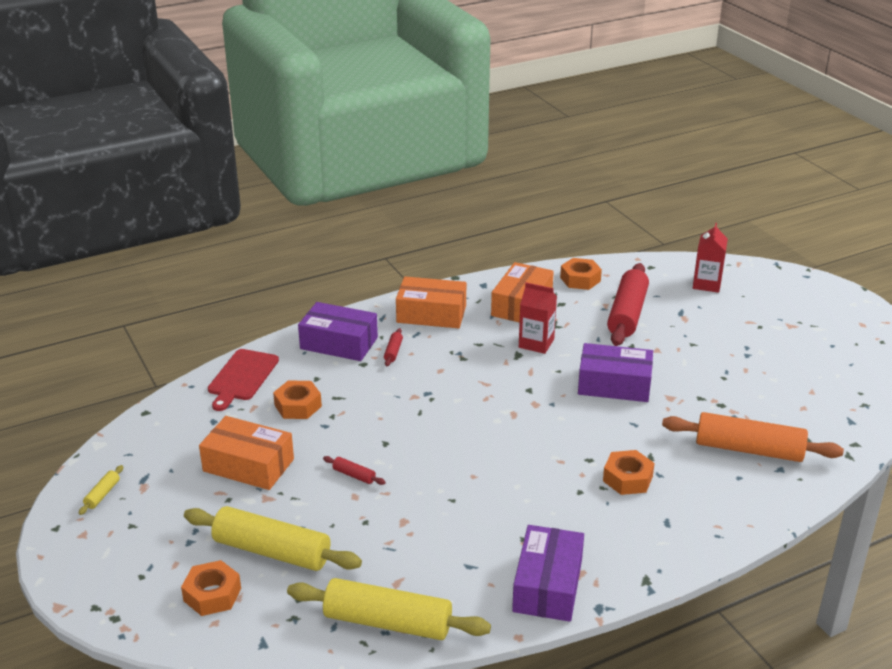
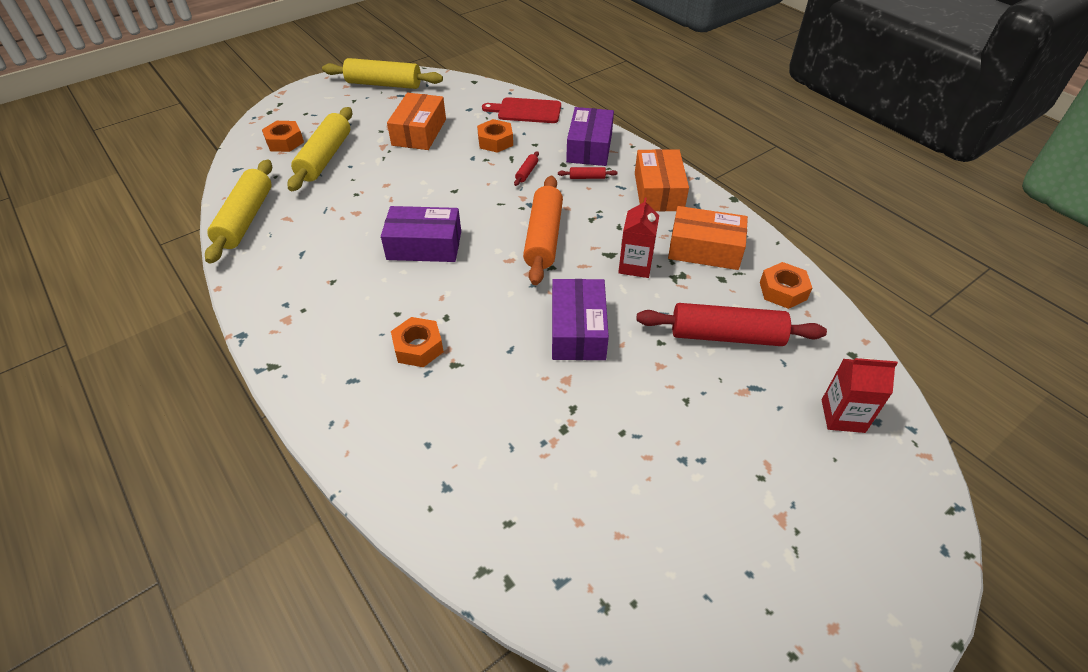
camera: 80 degrees right, 15 degrees up
(102, 494) = (384, 84): yellow rolling pin -> yellow rolling pin, size x2.44
(354, 475) = (411, 181): red rolling pin -> red rolling pin (526, 172)
(547, 585) = (273, 300): purple box -> purple box (424, 245)
(749, 449) = (479, 455): orange rolling pin -> orange rolling pin (543, 238)

